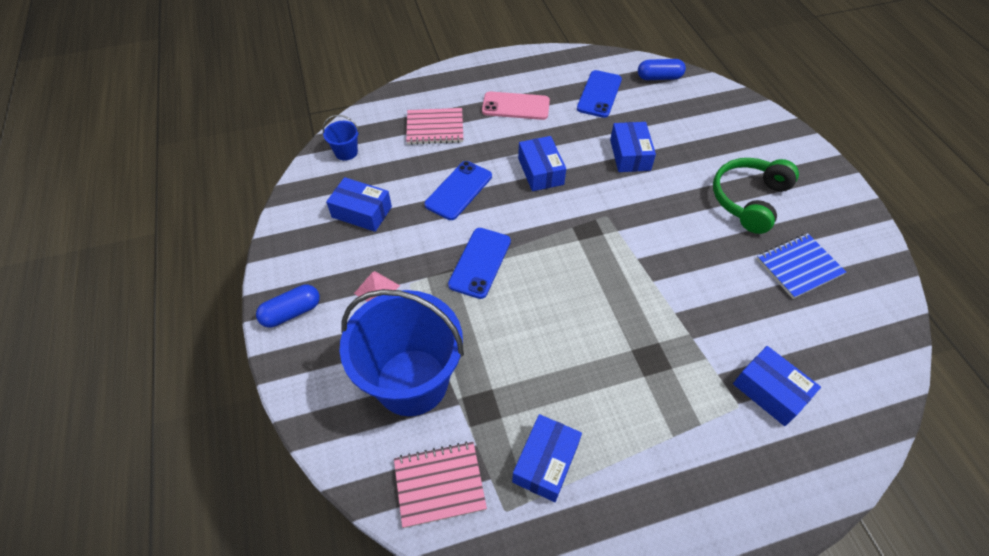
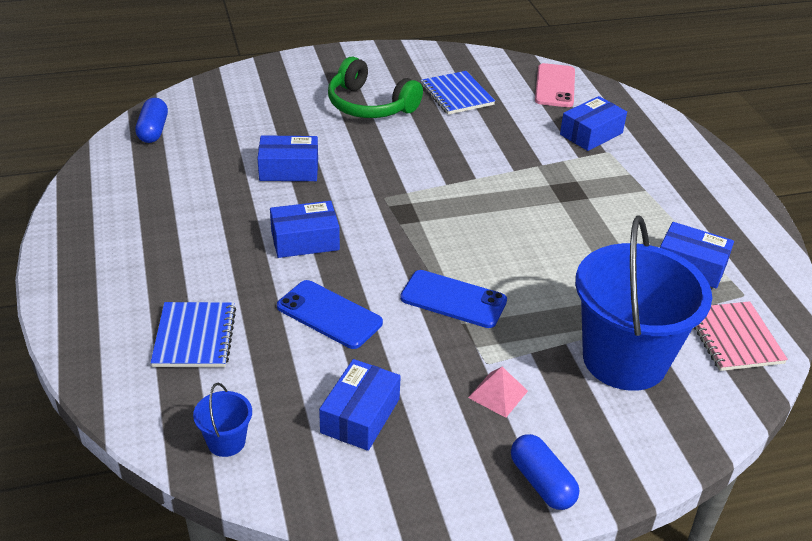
camera: 90 degrees left, 15 degrees down
(435, 128) = (195, 337): pink notebook -> blue notebook
(515, 106) = (170, 253): pink phone -> pink phone (555, 86)
(599, 94) = (169, 179): blue phone -> none

